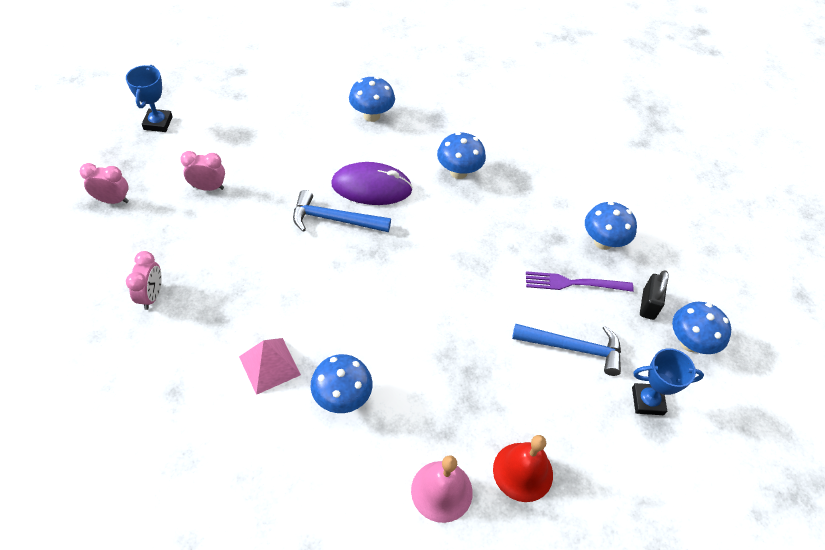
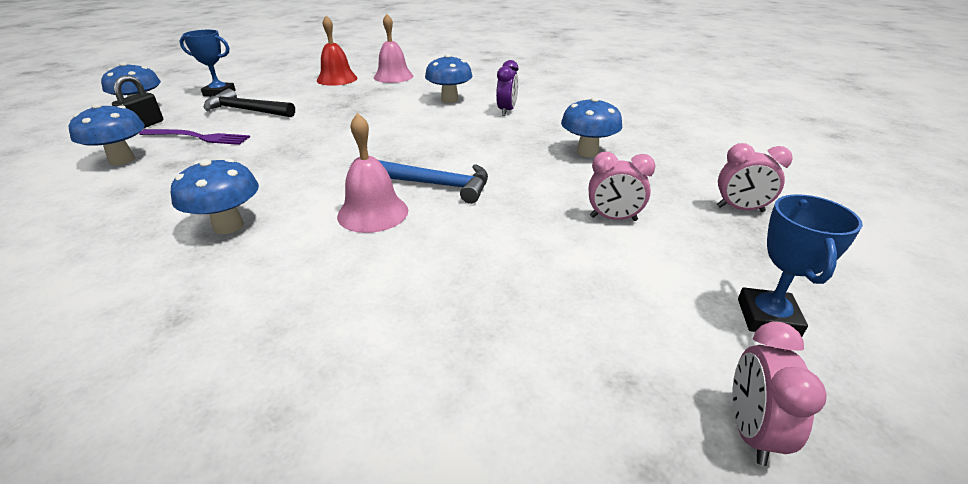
camera: 170 degrees left, 20 degrees down
(152, 296) = (628, 142): pink clock -> pink clock (751, 431)
(269, 365) = (506, 111): pink pyramid -> purple clock
(371, 115) = (321, 321): blue mushroom -> blue mushroom (587, 152)
(371, 187) = (373, 213): purple mouse -> pink bell
(573, 348) = (246, 110): blue hammer -> black hammer

